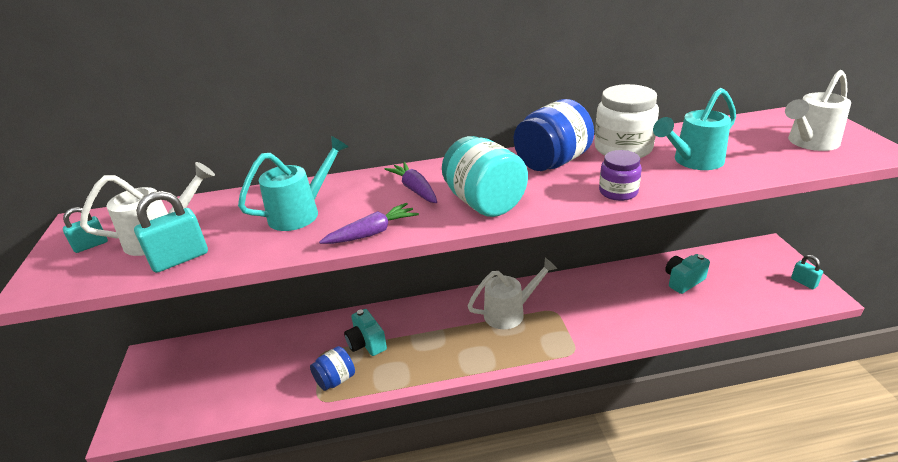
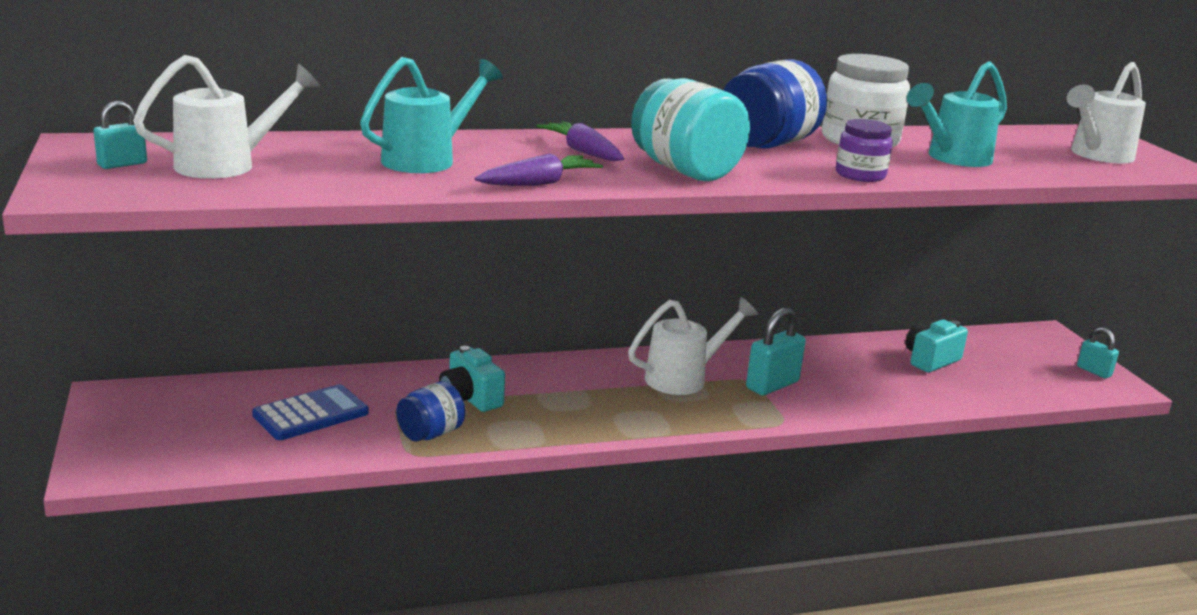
camera: 10 degrees left, 10 degrees down
(180, 259) = (271, 185): turquoise padlock -> turquoise padlock (772, 385)
(264, 366) = (311, 414): none -> blue calculator

